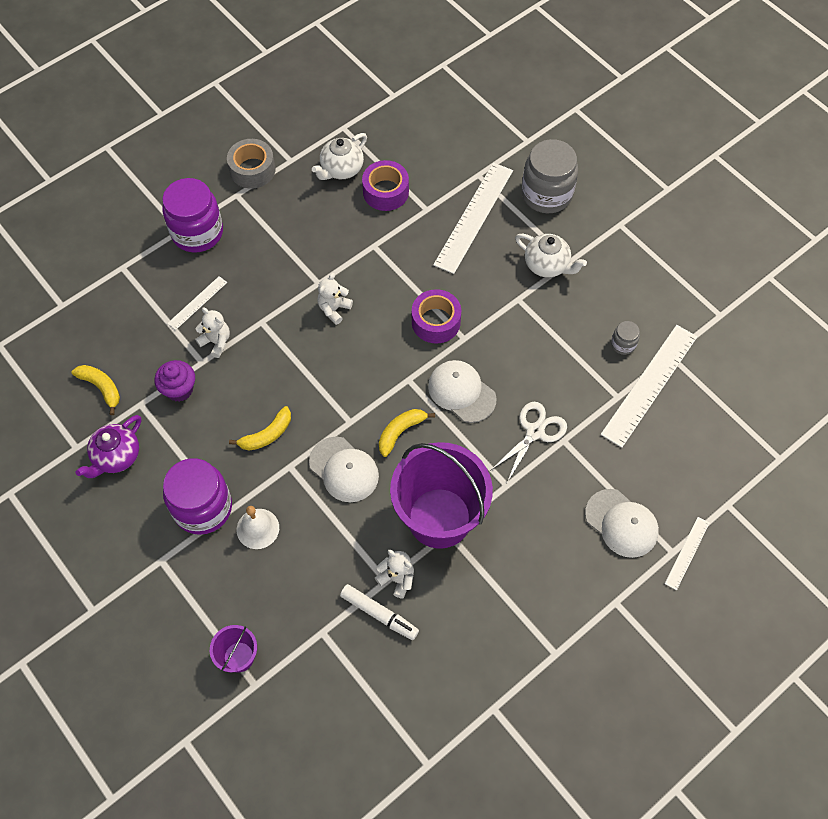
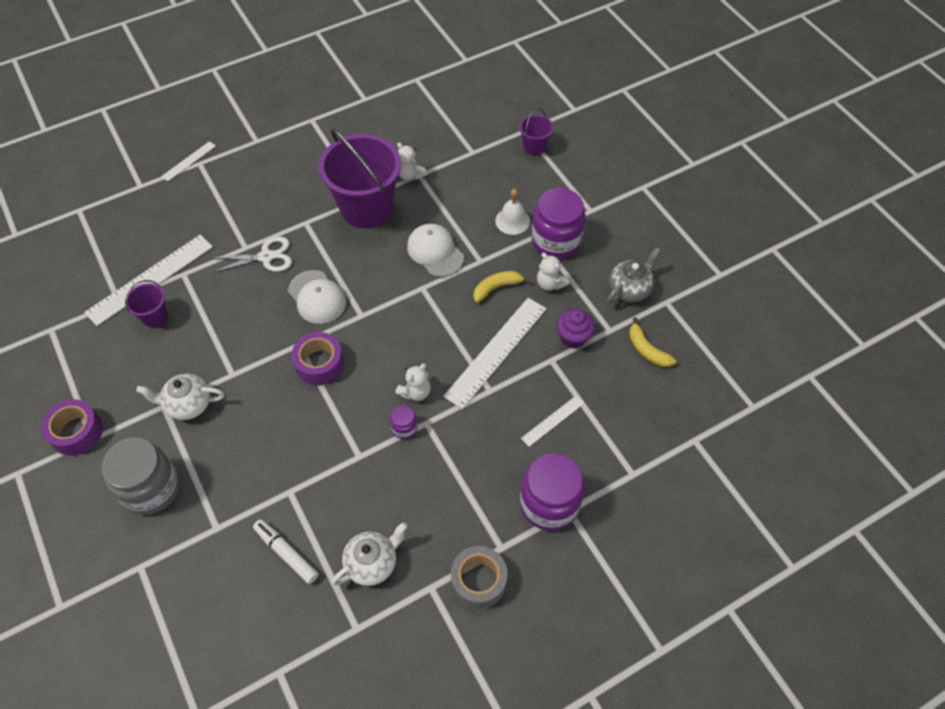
camera: 170 degrees left, 5 degrees down
(116, 457) = (629, 289): purple teapot -> grey teapot
(216, 342) = (536, 377): white teddy bear -> white teddy bear (550, 284)
(337, 275) = (404, 428): none -> purple jar
(379, 614) = (429, 156): white marker -> white marker (286, 553)
(385, 192) = (328, 522): purple tape -> purple tape (77, 432)
(400, 432) = (380, 273): yellow banana -> none
(474, 217) = (241, 473): white ruler -> white ruler (496, 351)
(535, 432) = (266, 257): white scissors -> white scissors turned 150 degrees counterclockwise
(547, 265) = (188, 404): white teapot -> white teapot turned 45 degrees counterclockwise
(621, 523) = (227, 185): white cap -> none
(623, 344) = (154, 316): grey jar -> purple bucket

